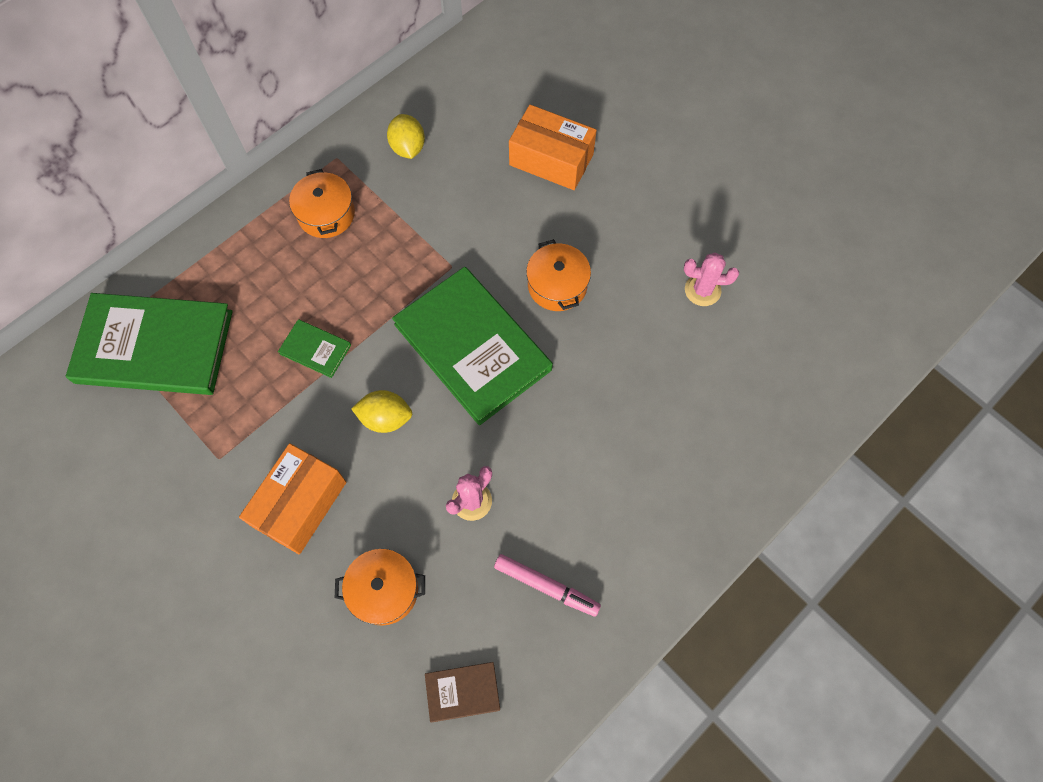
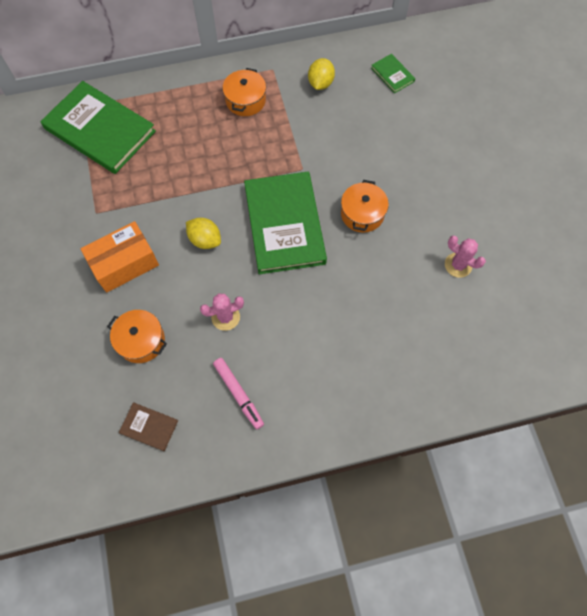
camera: 30 degrees right, 0 degrees up
(315, 349) = (189, 178): green book -> green book (392, 75)
(551, 159) = (408, 133): orange box -> none

